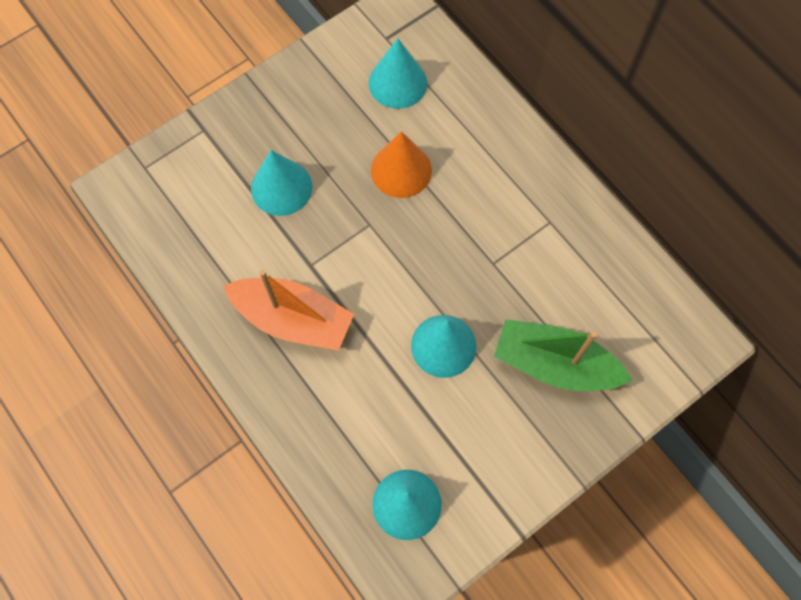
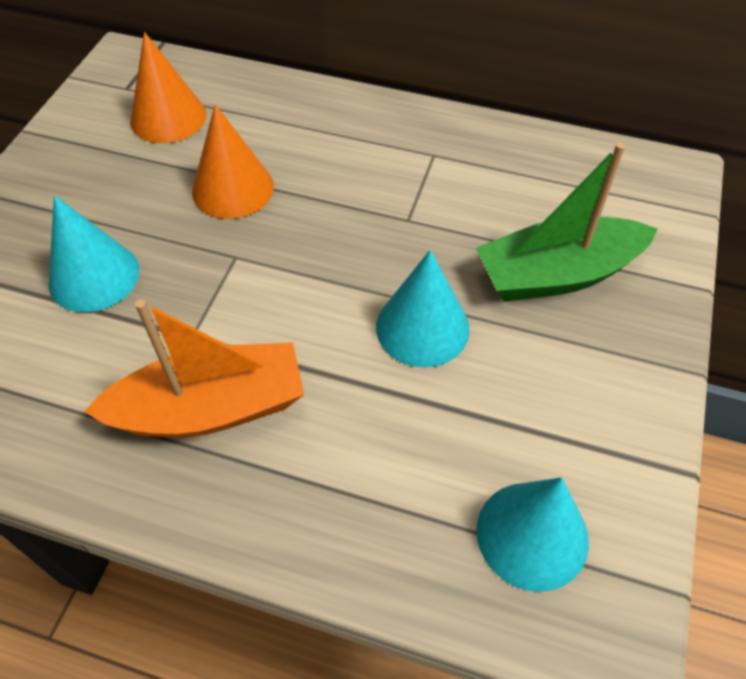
camera: 35 degrees left, 15 degrees down
(397, 83) = (168, 117): turquoise cone -> orange cone

